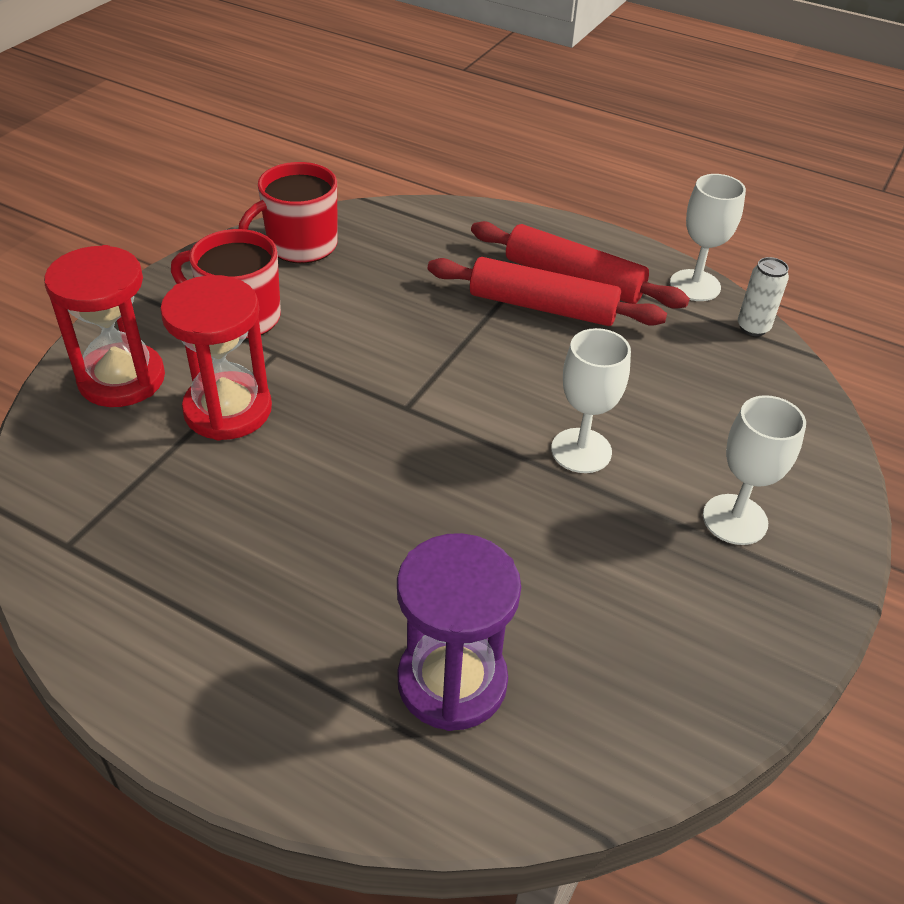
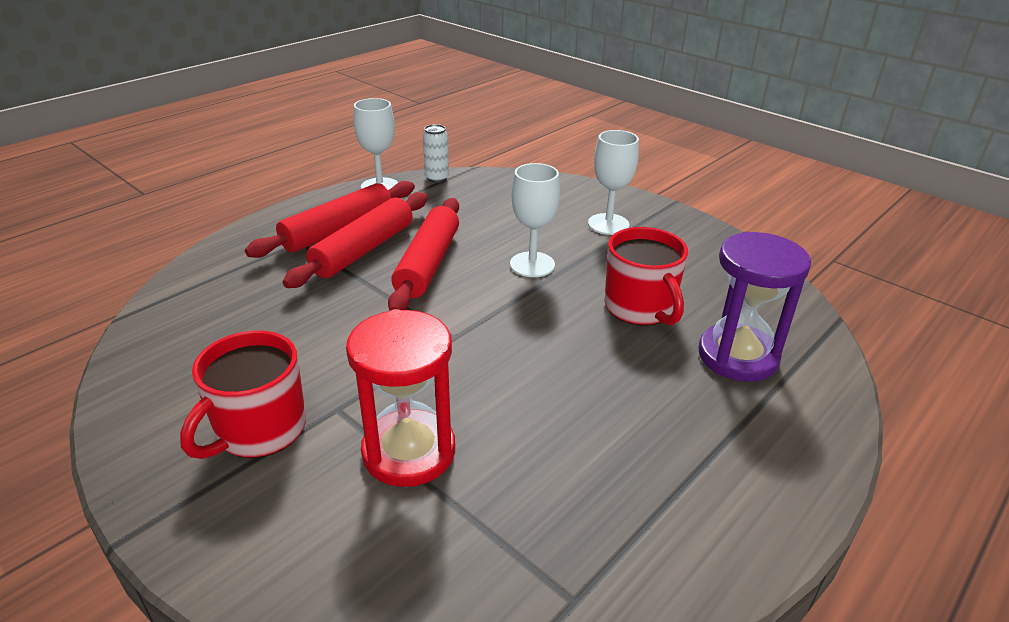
camera: 75 degrees left, 10 degrees down
(122, 379) = (313, 543): red hourglass -> none
(300, 246) = (164, 372): red mug -> red mug (640, 308)
(538, 361) = (428, 264): none -> red rolling pin

